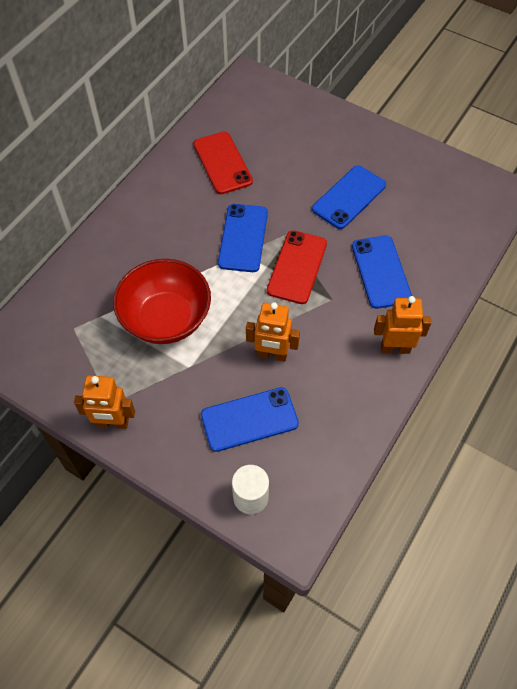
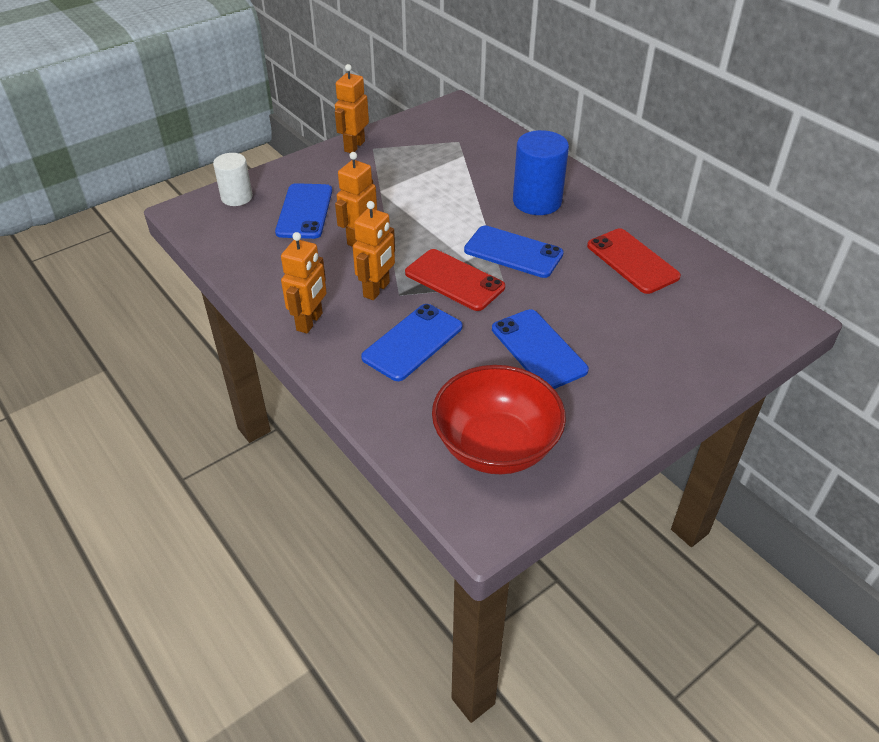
camera: 110 degrees right, 15 degrees down
(162, 239) = (537, 201): none -> blue cylinder
(166, 319) = (439, 187): red bowl -> red bowl (496, 446)
(222, 163) = (632, 261): red phone -> red phone turned 60 degrees clockwise
(334, 316) = (377, 290): none -> orange robot
(381, 272) = (413, 342): blue phone -> blue phone turned 60 degrees counterclockwise

